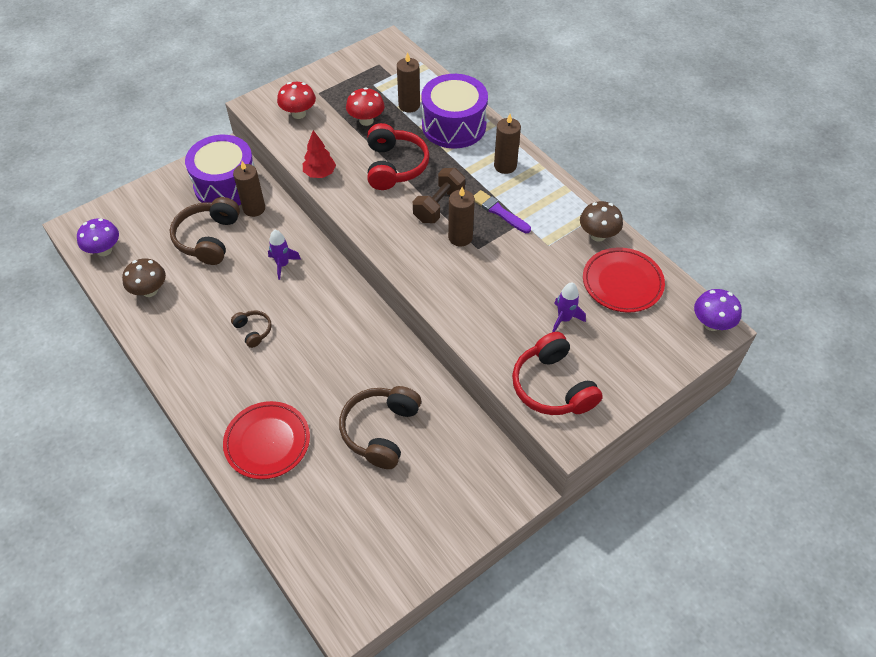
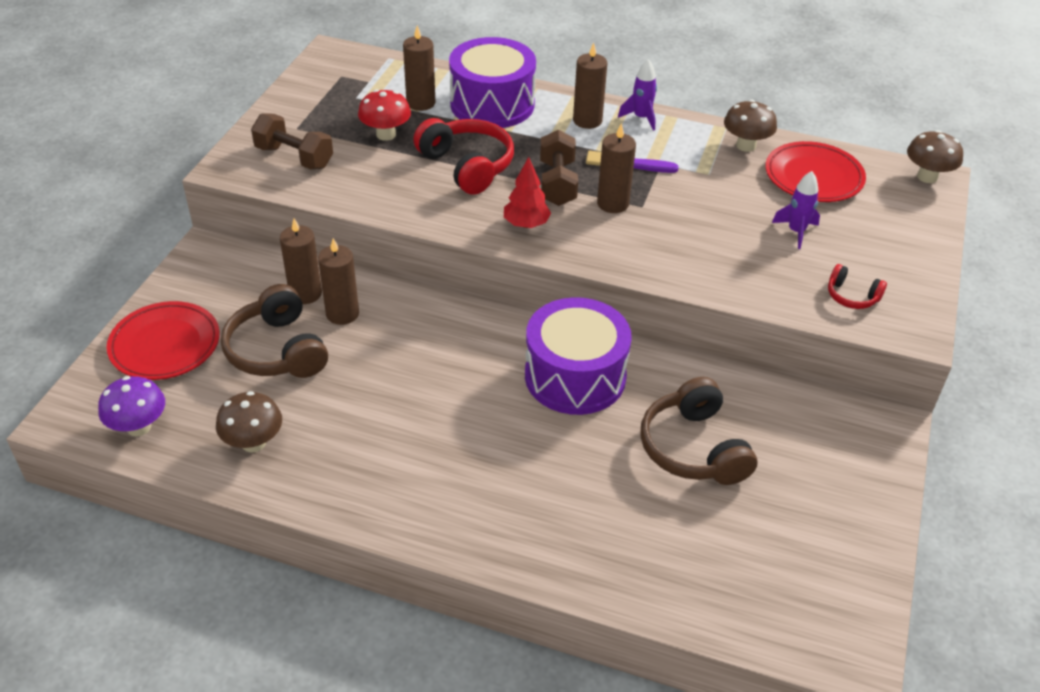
camera: 35 degrees left, 10 degrees down
(226, 185) = (242, 284): purple drum -> purple drum (575, 376)
(253, 331) = (439, 421): brown headphones -> none
(262, 232) = (342, 313): none -> brown candle
(267, 442) = (578, 529): red plate -> red plate (165, 345)
(283, 264) = (403, 336): purple rocket -> purple rocket (641, 118)
(298, 114) = (294, 157): red mushroom -> brown dumbbell
(320, 173) = (386, 206): red tree -> red tree (526, 224)
(552, 386) = (852, 296): red headphones -> red headphones, size x0.51
(711, 324) = (927, 177): purple mushroom -> brown mushroom

